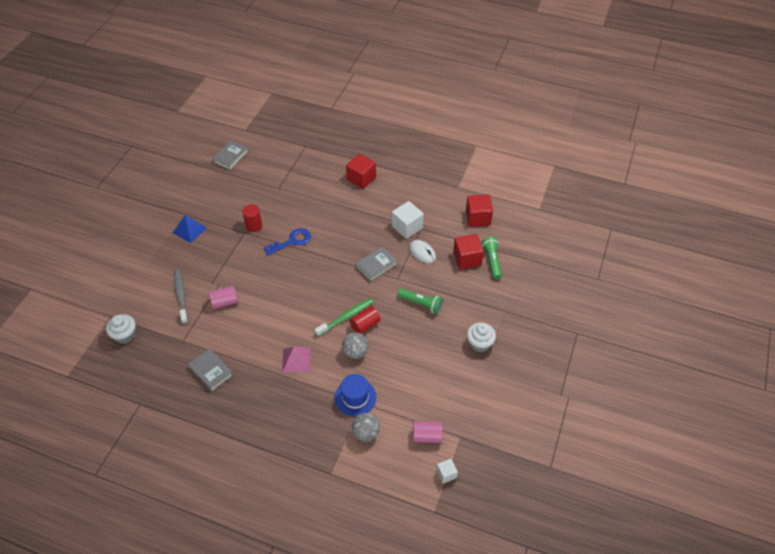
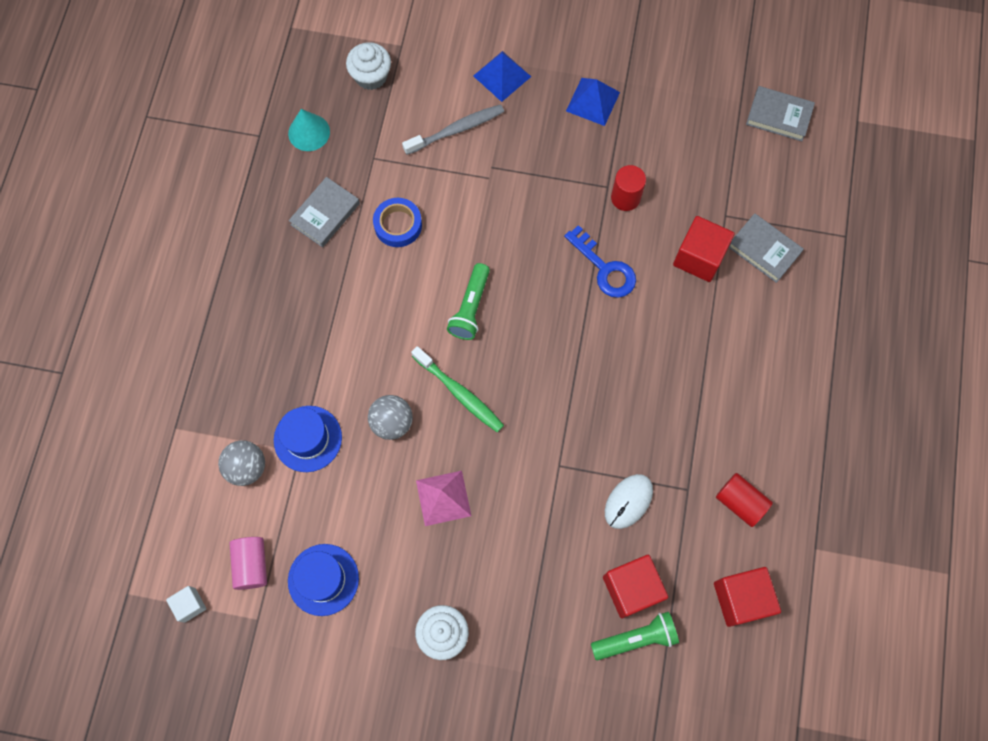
camera: 80 degrees right, 20 degrees up
(150, 374) = (309, 132): none -> turquoise cone
(155, 269) = (502, 76): none -> blue pyramid
(225, 302) = (456, 197): pink cylinder -> none
(232, 333) = (398, 225): none -> blue tape
(296, 360) = (364, 333): pink pyramid -> pink pyramid (443, 498)
(361, 178) = (787, 356): red cube -> red cube (699, 257)
(365, 325) = (449, 427): red cylinder -> red cylinder (740, 502)
(376, 266) = (580, 423): grey book -> grey book (764, 250)
(407, 227) = (684, 463): white cube -> none
(421, 304) = (510, 517): green flashlight -> green flashlight (470, 308)
(441, 398) = (323, 579): none -> blue hat

